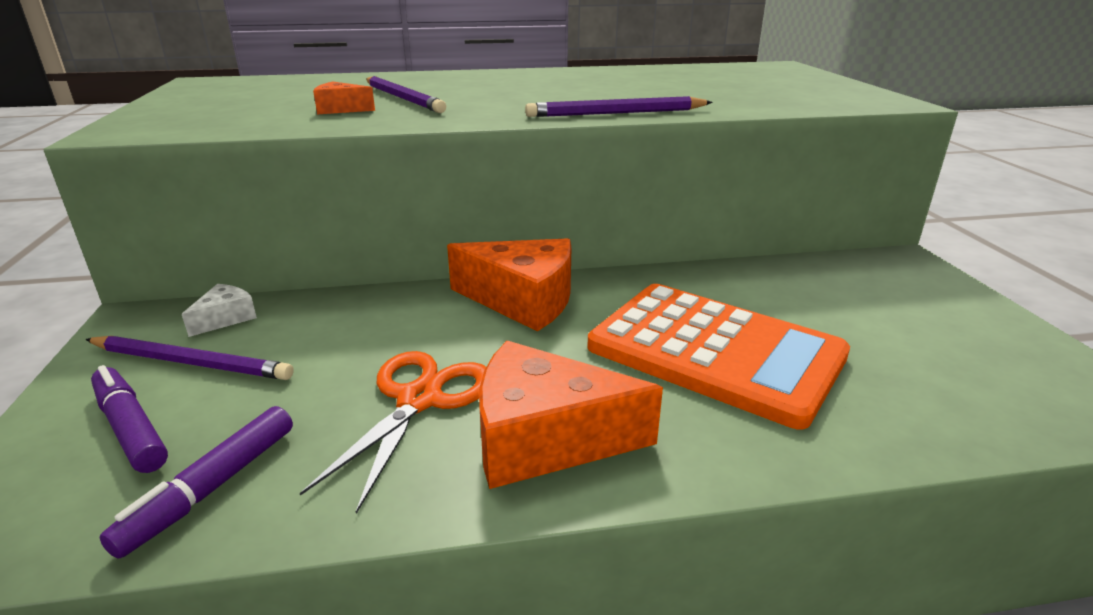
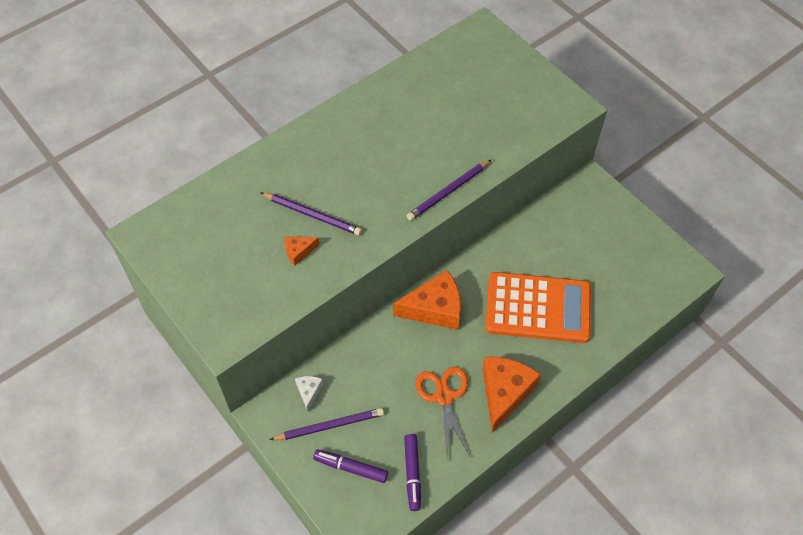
camera: 30 degrees left, 30 degrees up
(545, 438) = (504, 393): orange cheese -> orange cheese turned 135 degrees clockwise

